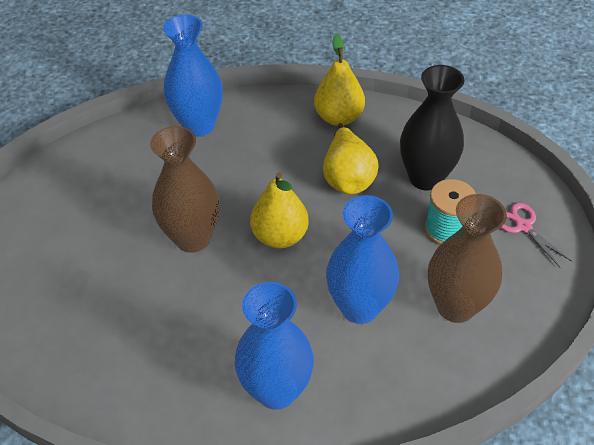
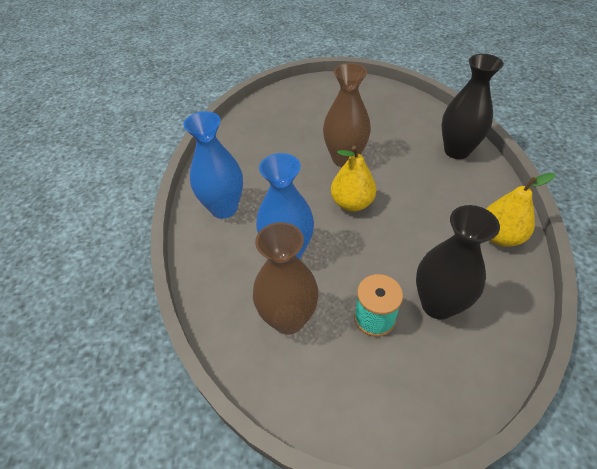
camera: 90 degrees right, 0 degrees up
(199, 125) = (456, 151): blue vase -> black vase
(347, 177) = (423, 244): yellow pear -> none
(523, 226) = (388, 392): pink scissors -> none

